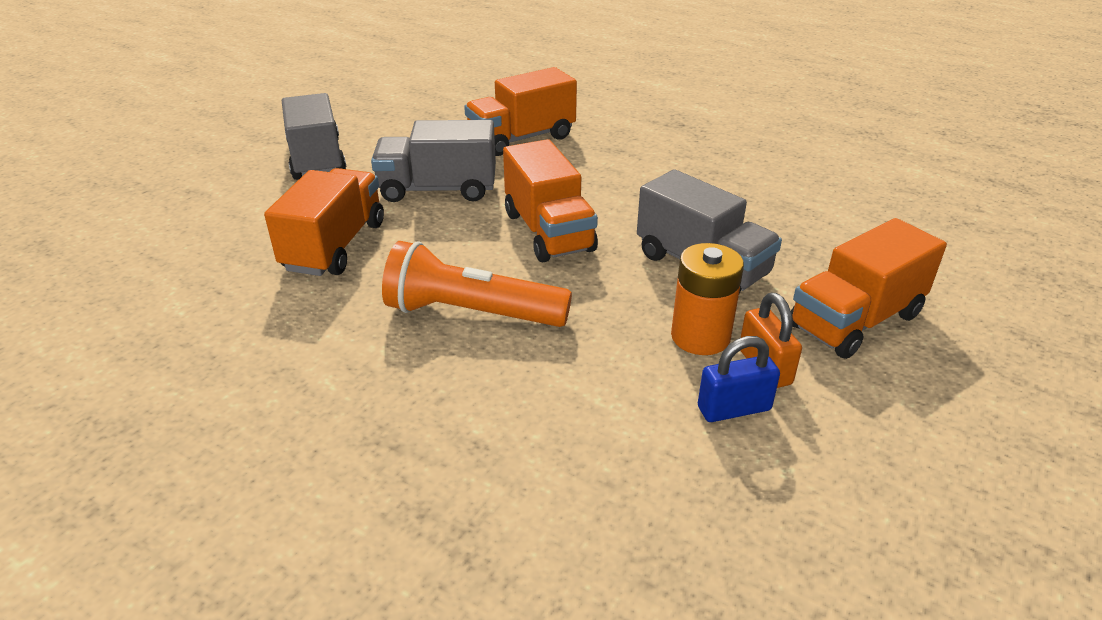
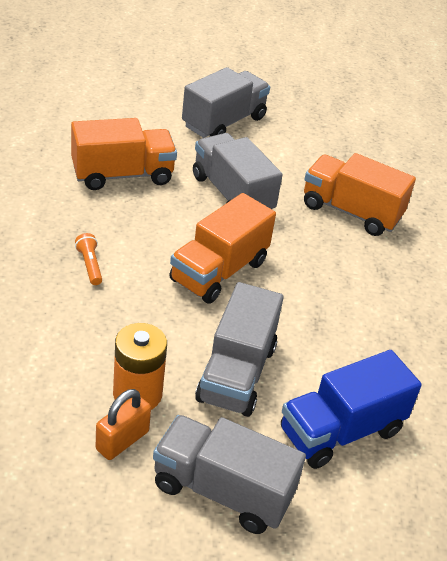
camera: 55 degrees right, 5 degrees up
(472, 313) = (90, 265): orange flashlight -> orange flashlight, size x0.42
(734, 408) = (62, 431): blue padlock -> none
(801, 232) = (341, 431): none -> blue truck
(855, 320) = (222, 491): orange truck -> grey truck

